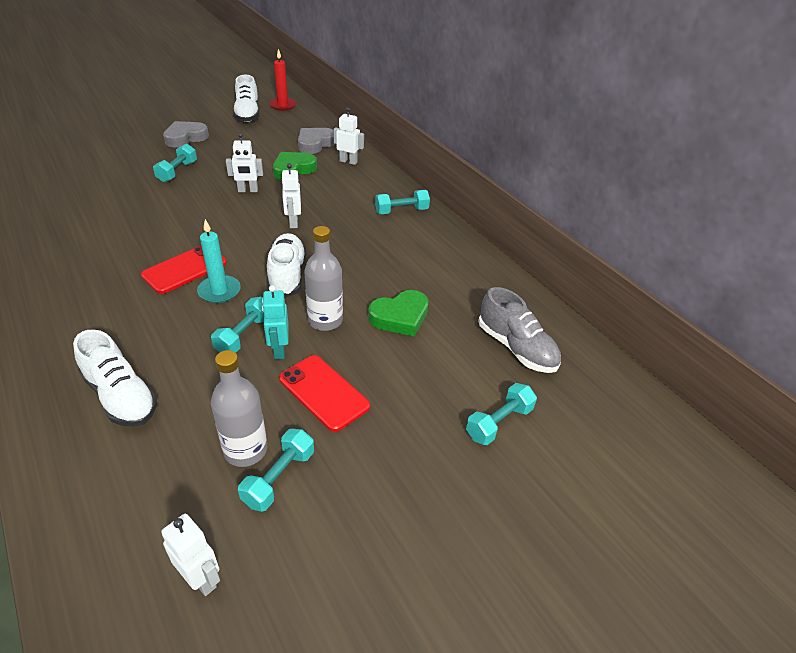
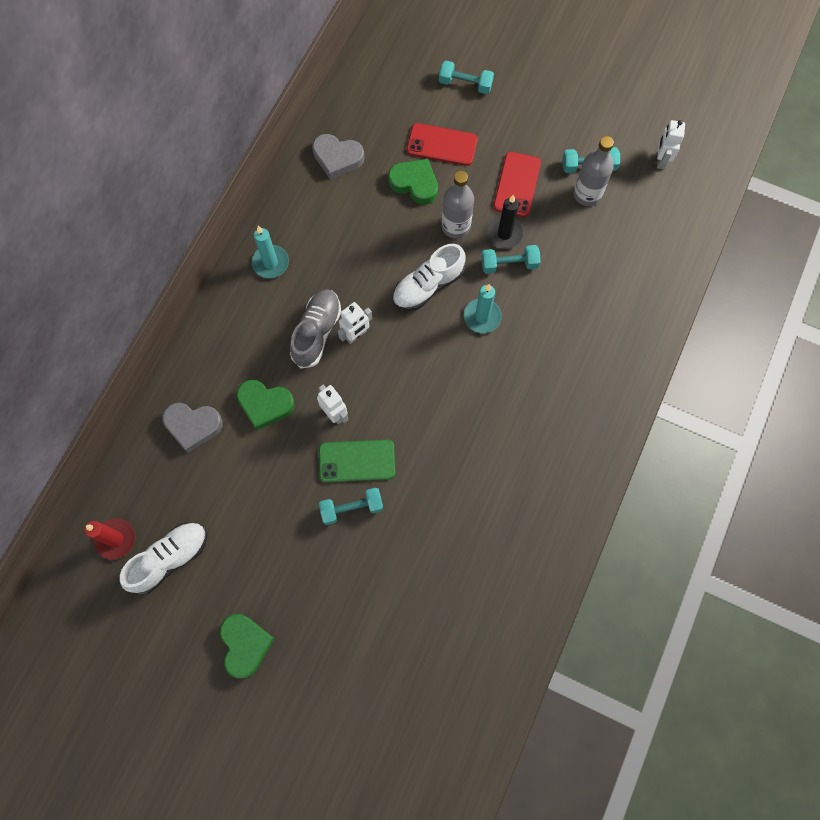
camera: 120 degrees left, 30 degrees up
(121, 396) = (610, 289): white shoe -> none
(166, 116) = (245, 645): none -> green heart
(185, 138) = (279, 570): grey heart -> grey heart (337, 158)
(185, 269) = (479, 363): red phone -> red phone (442, 145)
(203, 185) = (357, 461): none -> green phone
(279, 350) = (504, 234): turquoise robot -> black candle
(348, 161) = (209, 367): white robot -> none
(401, 211) = (270, 263): turquoise dumbbell -> turquoise candle
(516, 348) = (391, 102): grey shoe -> grey shoe (317, 332)

